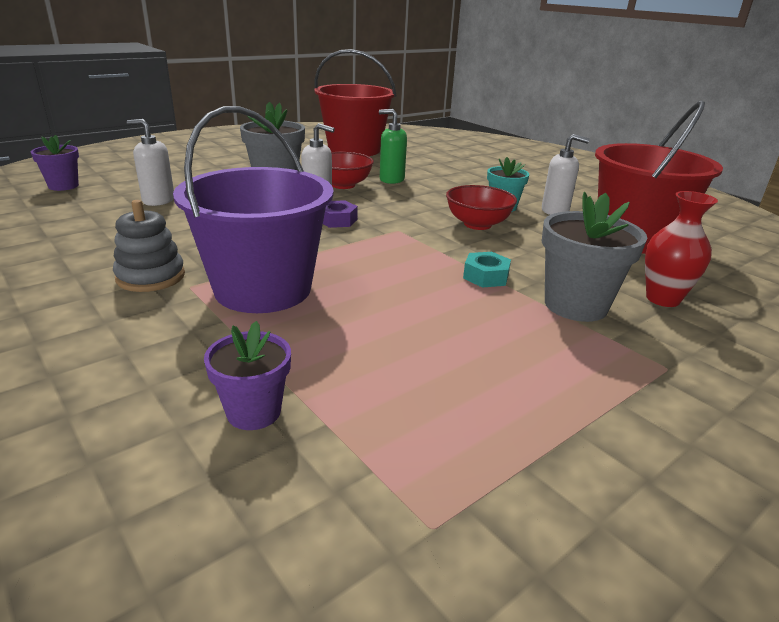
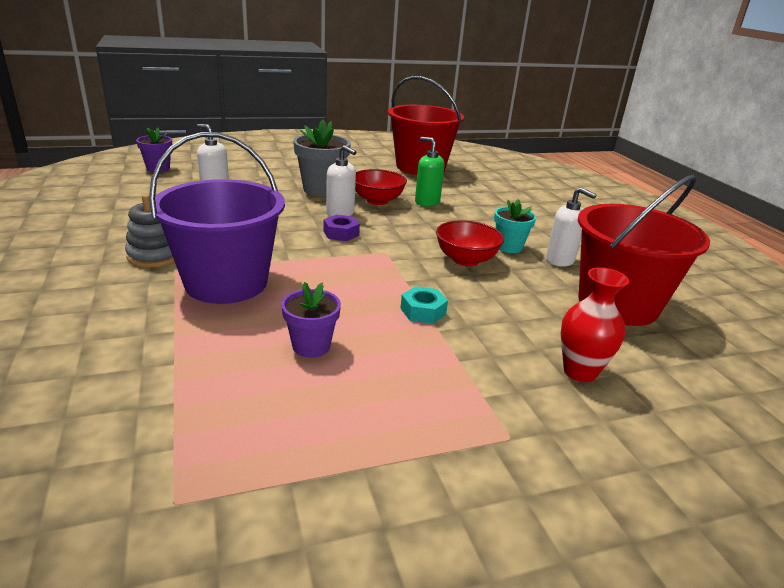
camera: 20 degrees right, 0 degrees up
(254, 412) = (133, 379): purple flower pot -> purple flower pot (311, 346)
(575, 305) = (481, 357): grey flower pot -> none

